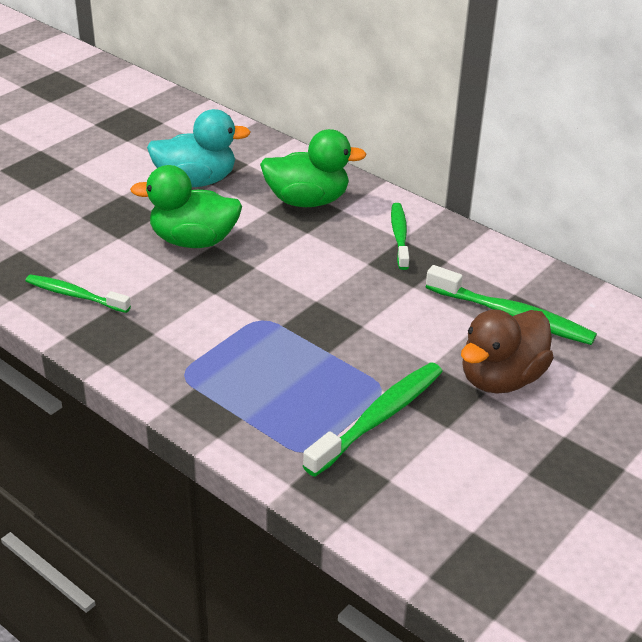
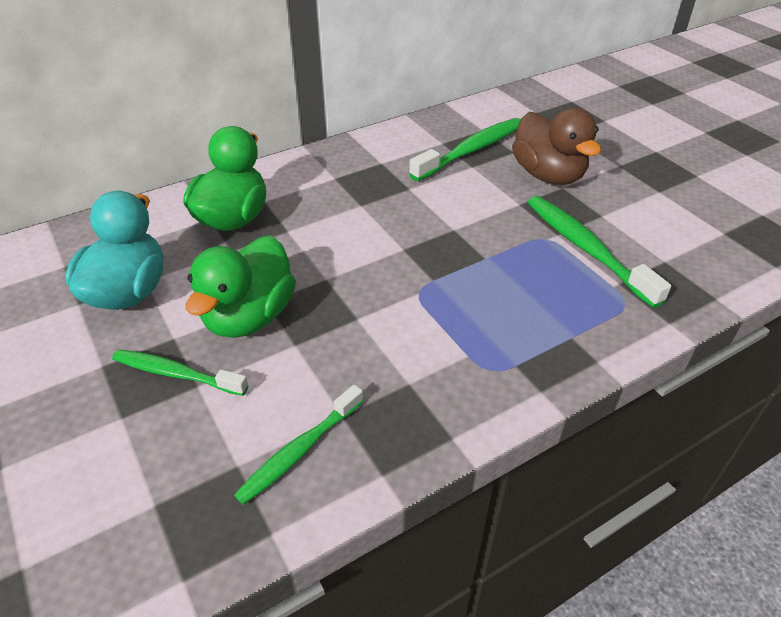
camera: 70 degrees left, 5 degrees up
(399, 236) = (330, 178): green toothbrush -> green toothbrush (176, 374)

